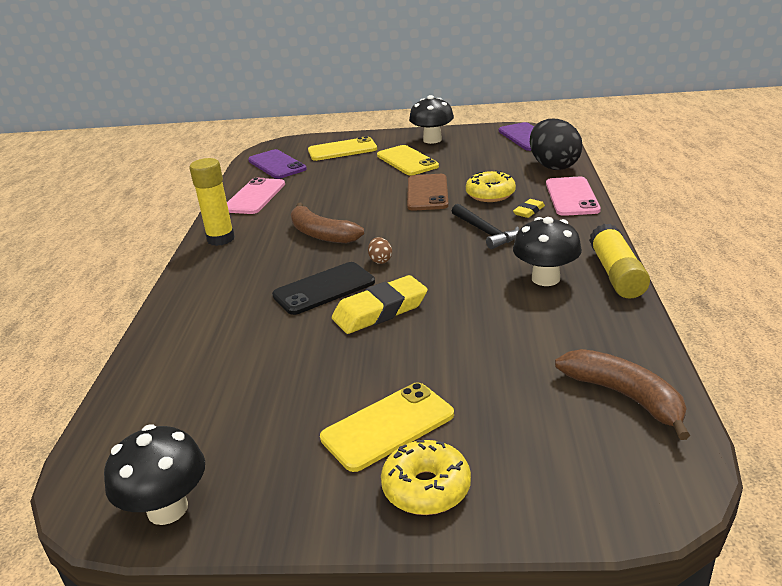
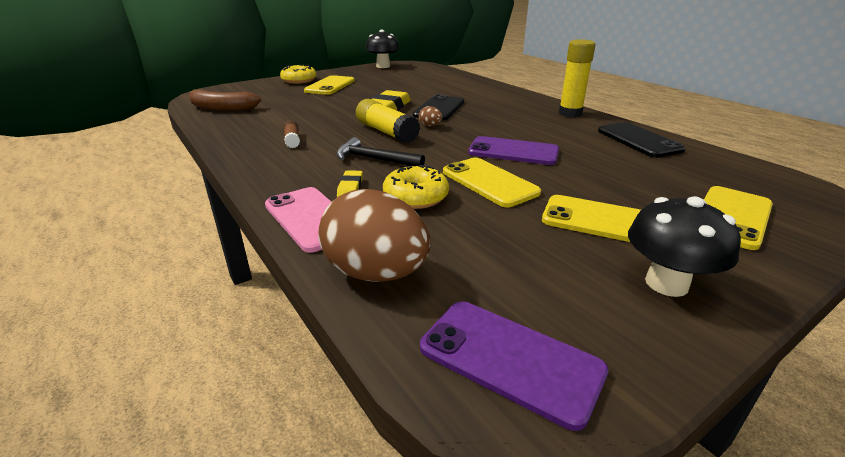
camera: 140 degrees right, 0 degrees up
(254, 197) = (638, 140): pink phone -> black phone
(277, 165) = (728, 173): purple phone -> purple phone (513, 151)
(321, 234) = (508, 130): brown banana -> none
(427, 193) = (489, 182): brown phone -> yellow phone
(545, 278) = (292, 140): black mushroom -> brown glue stick
(553, 166) = (376, 273): black egg -> brown egg
(616, 274) = (234, 154): yellow glue stick -> yellow glue stick (386, 132)

